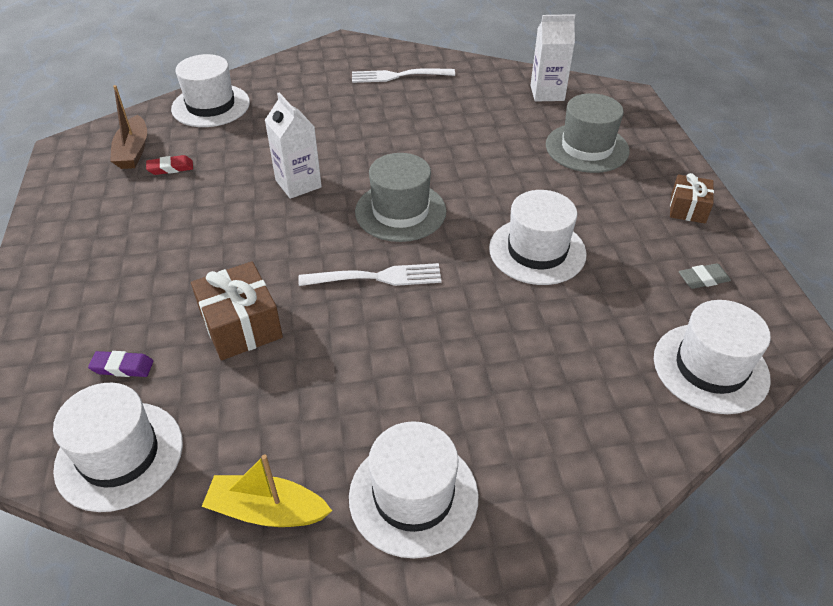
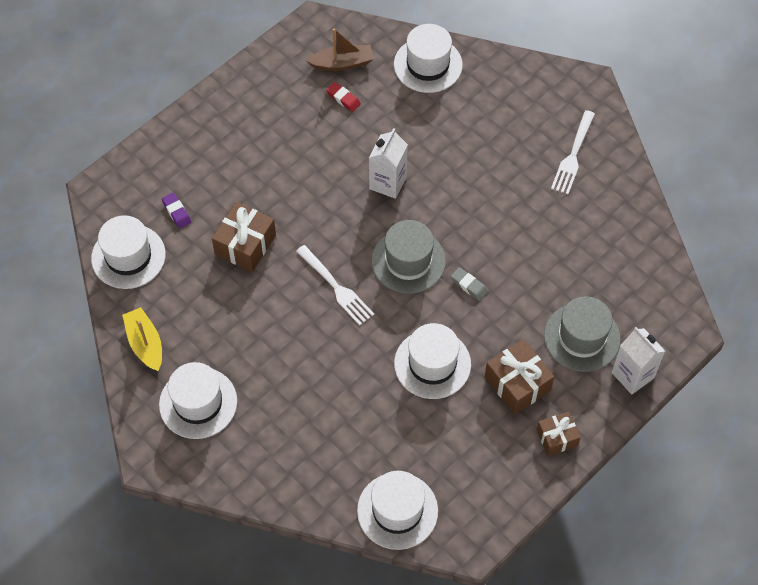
camera: 55 degrees right, 15 degrees up
(133, 151) = (342, 63): brown boat -> brown boat turned 150 degrees counterclockwise
(399, 76) = (573, 155): white fork -> white fork turned 120 degrees counterclockwise
(547, 93) = (639, 272): white carton -> white carton (632, 375)
(607, 206) = (517, 383): none -> brown gift
(703, 279) = (481, 477): grey eraser -> grey eraser (469, 285)

